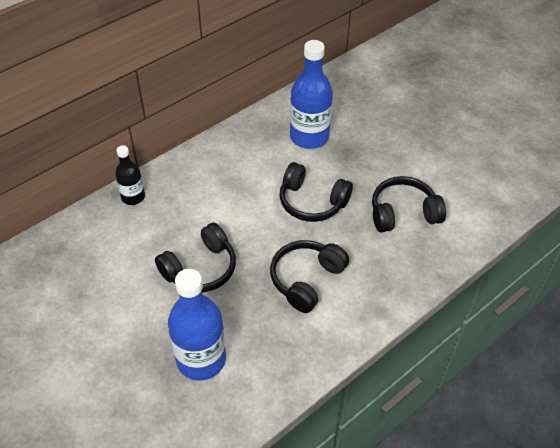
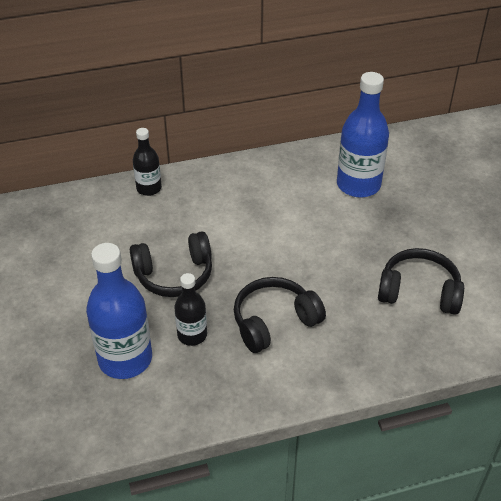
camera: 25 degrees right, 5 degrees down
(246, 316) = (192, 335): none -> black bottle
(312, 202) = (324, 248): black headphones -> none

